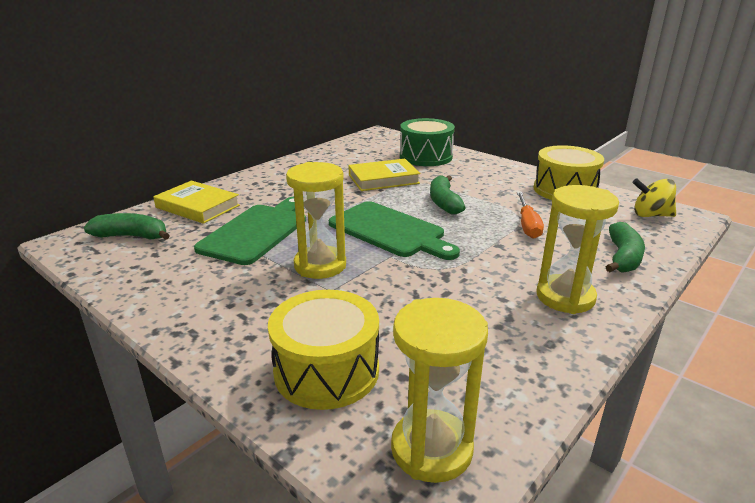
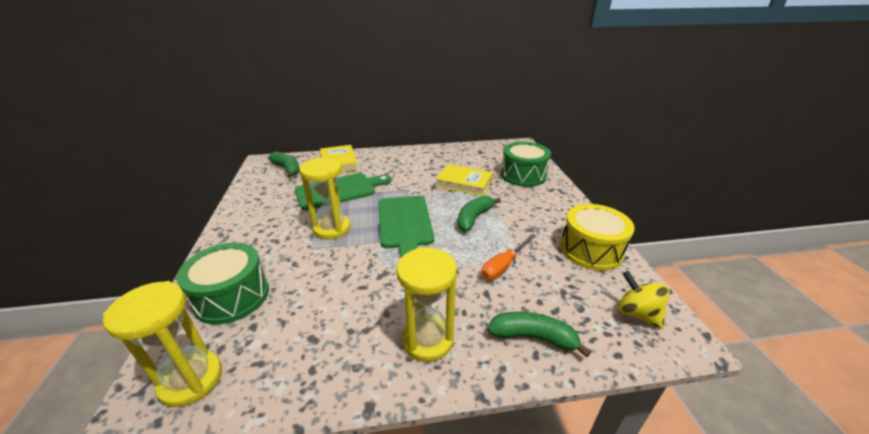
camera: 40 degrees right, 5 degrees up
(326, 370) = (232, 296): yellow drum -> green drum
(623, 257) = (533, 337): green banana -> green banana turned 135 degrees counterclockwise

